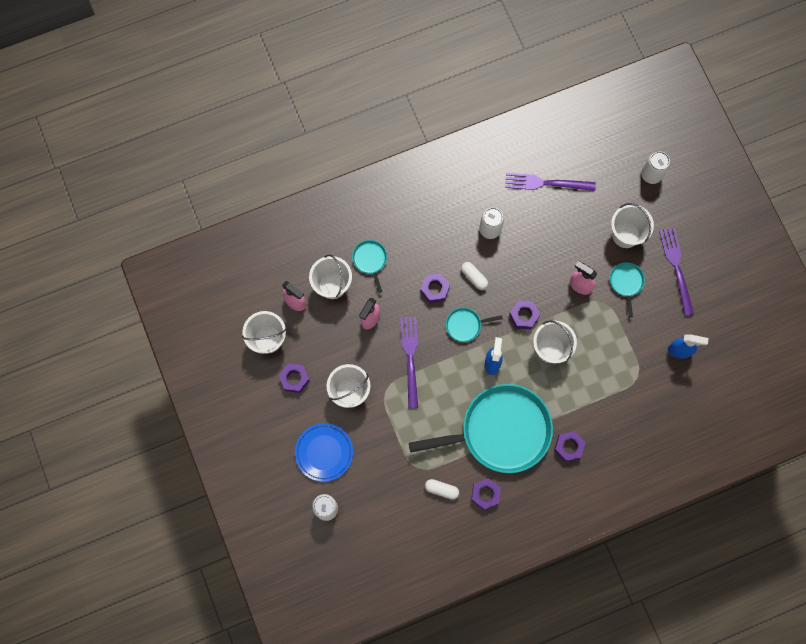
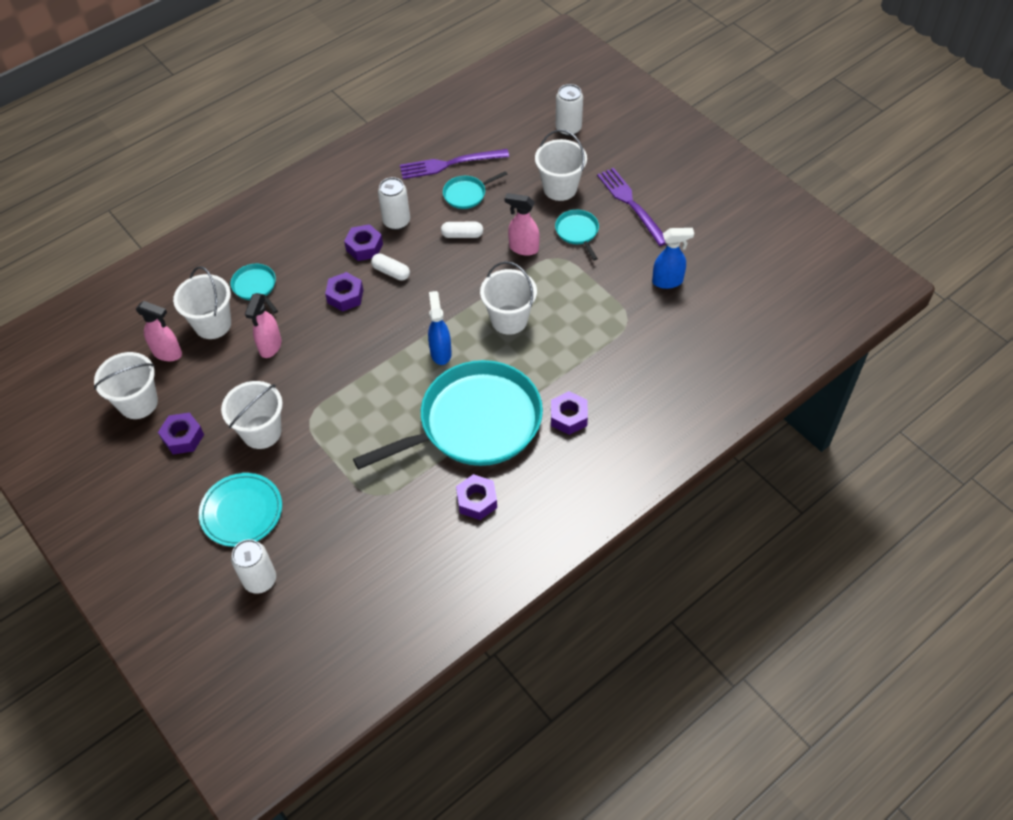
camera: 15 degrees left, 20 degrees down
(324, 452) = (241, 512): blue plate -> turquoise plate
(410, 358) = (333, 374): purple fork -> none
(441, 489) = (416, 511): white capsule -> white capsule (462, 235)
(465, 325) = (394, 322): turquoise pan -> turquoise pan (467, 194)
(524, 316) = (465, 295): purple nut -> purple nut (364, 247)

